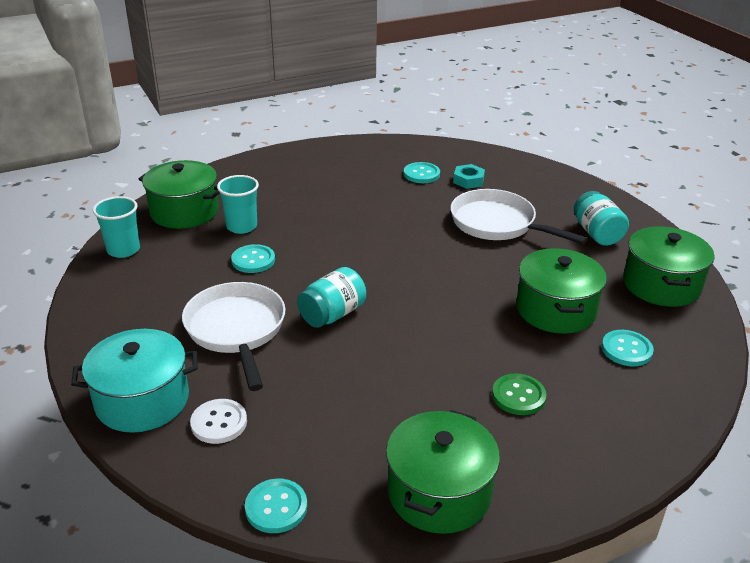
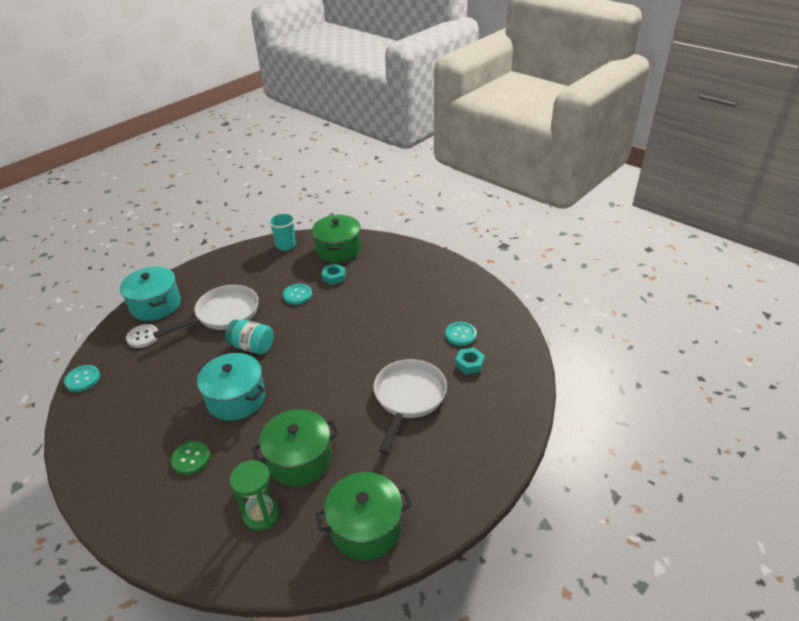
camera: 70 degrees right, 5 degrees up
(241, 226) = (334, 277): turquoise cup -> turquoise nut
(427, 342) = (236, 398): none -> turquoise pot
(439, 492) = (97, 441): green pot -> none
(597, 233) = (430, 466): turquoise jar -> none
(626, 349) = (261, 514): turquoise button -> green hourglass

